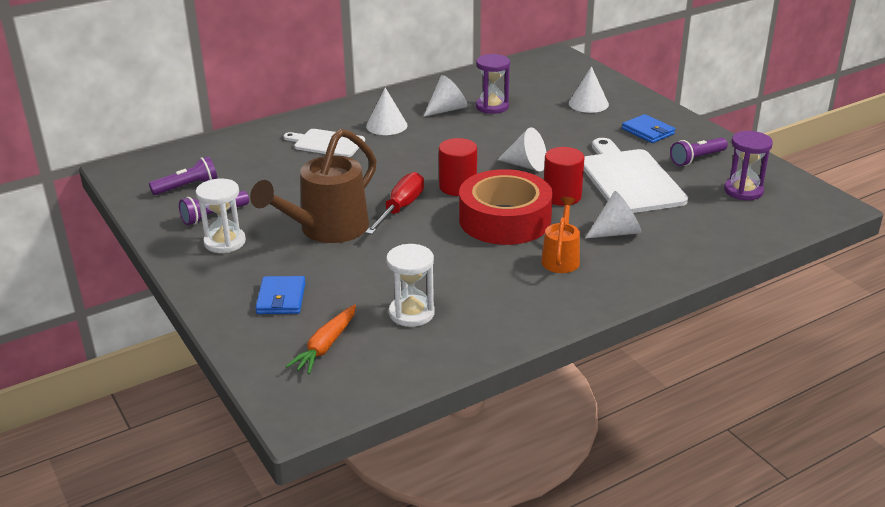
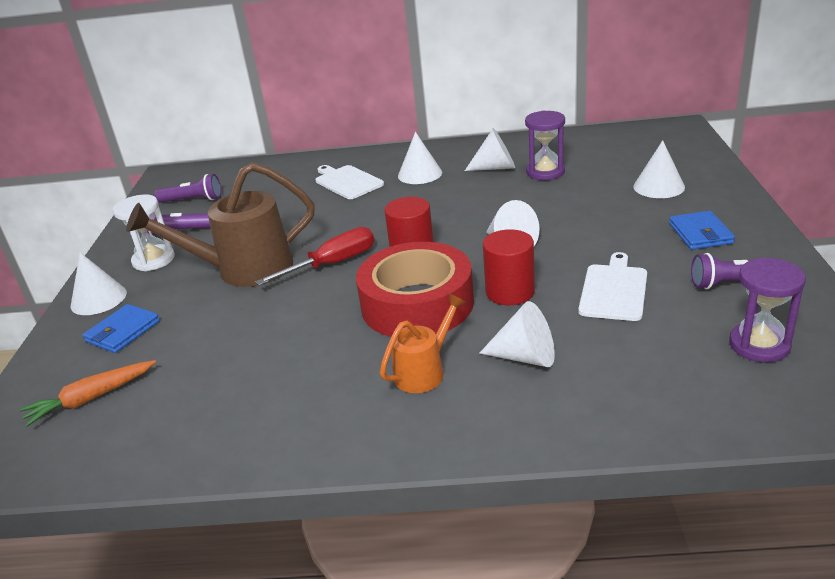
camera: 35 degrees right, 0 degrees up
(217, 283) = (98, 299): none -> white cone
(411, 313) = (203, 388): white hourglass -> none
(629, 179) = (614, 290): white cutting board -> white cutting board, size x0.60

